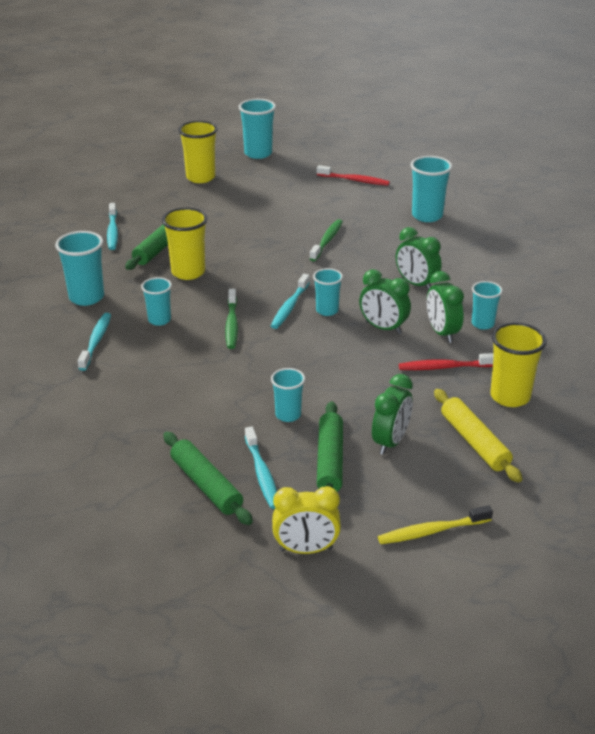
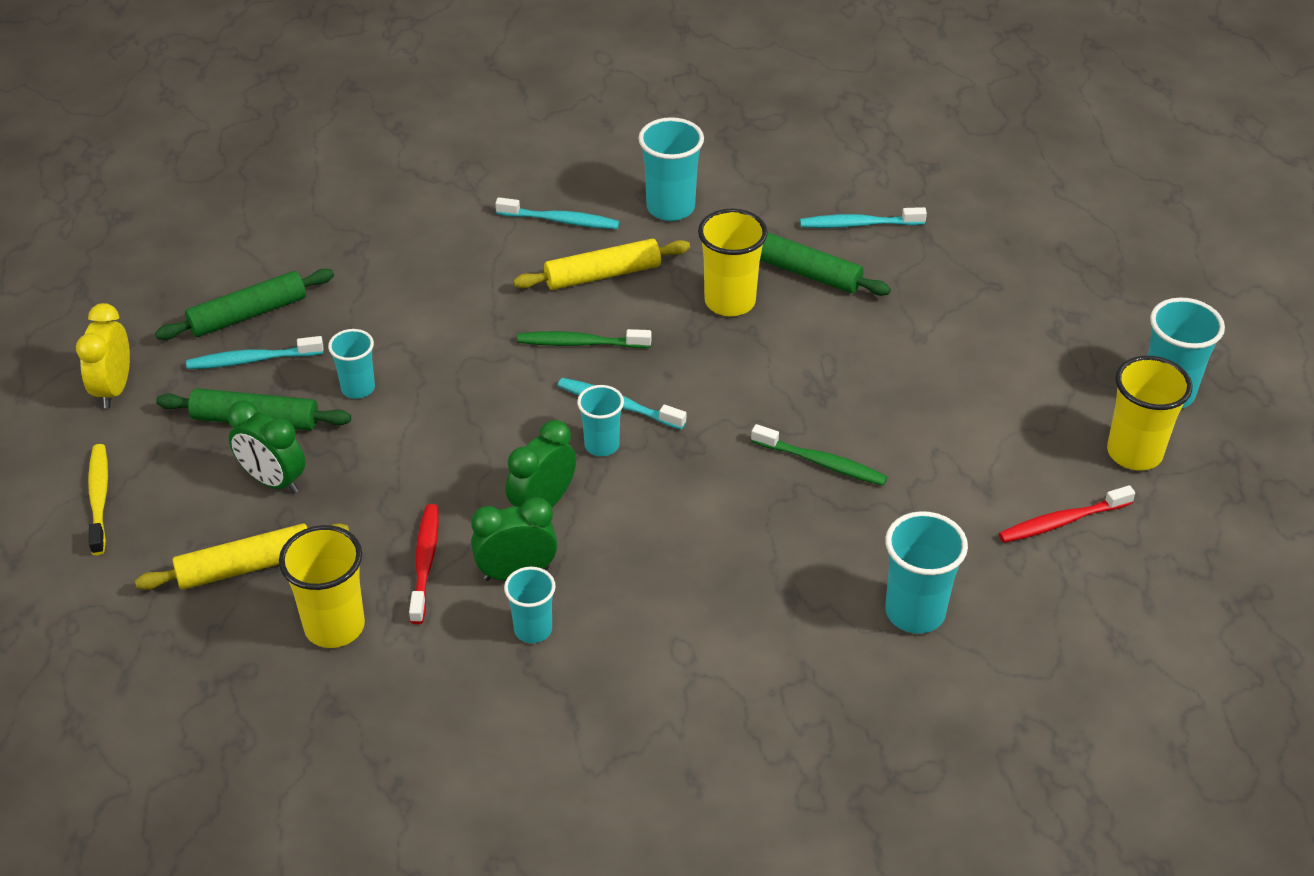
camera: 95 degrees right, 10 degrees up
(159, 320) = (603, 274): turquoise cup -> yellow rolling pin
(200, 177) = (1055, 317): yellow cup -> yellow cup (1134, 453)
(354, 180) = (1062, 522): red toothbrush -> red toothbrush turned 45 degrees clockwise
(416, 284) = (667, 562): green clock -> none

